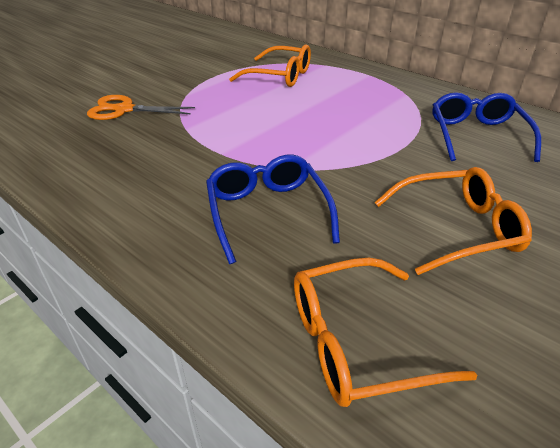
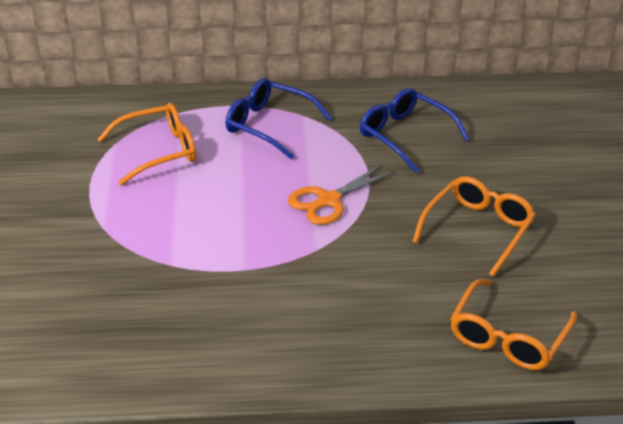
camera: 45 degrees left, 0 degrees up
(124, 110) = (71, 281): orange scissors -> orange scissors (328, 201)
(268, 213) = (354, 295): blue glasses -> blue glasses (269, 125)

